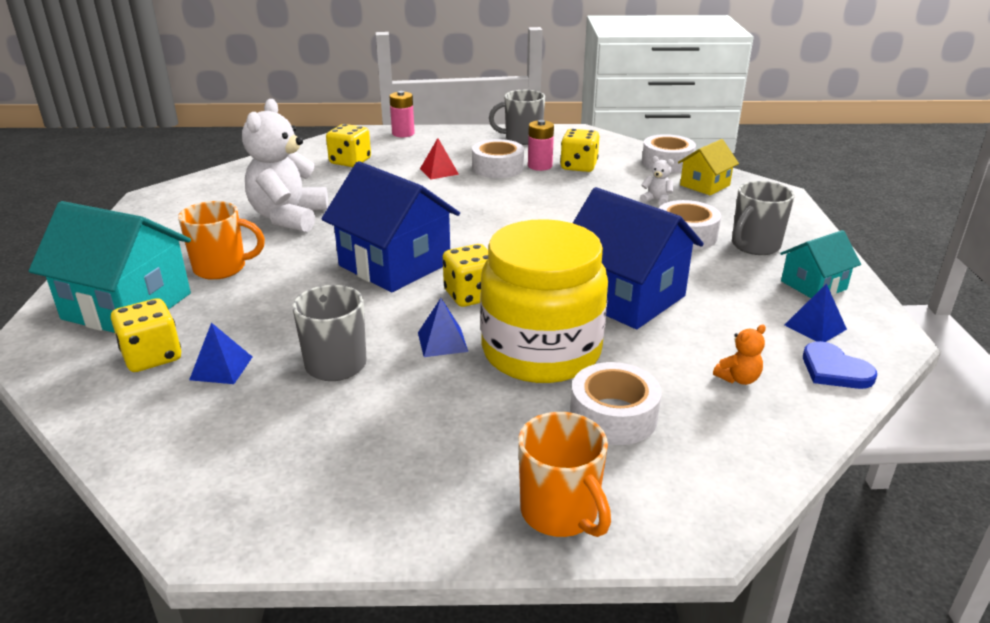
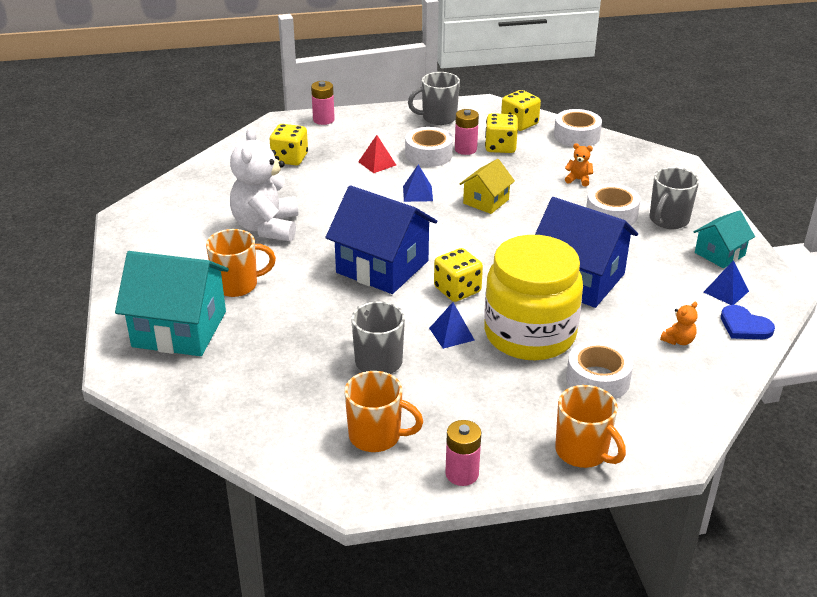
camera: 10 degrees left, 5 degrees up
(152, 357) = (230, 371): yellow dice -> yellow dice (519, 124)
(221, 368) = (291, 375): blue pyramid -> blue pyramid (417, 193)
(284, 456) = (376, 436): none -> orange mug
(373, 522) = (462, 474): none -> pink battery
(656, 200) = (578, 180): white teddy bear -> orange teddy bear
(704, 185) = (615, 159): yellow house -> yellow house (486, 201)

